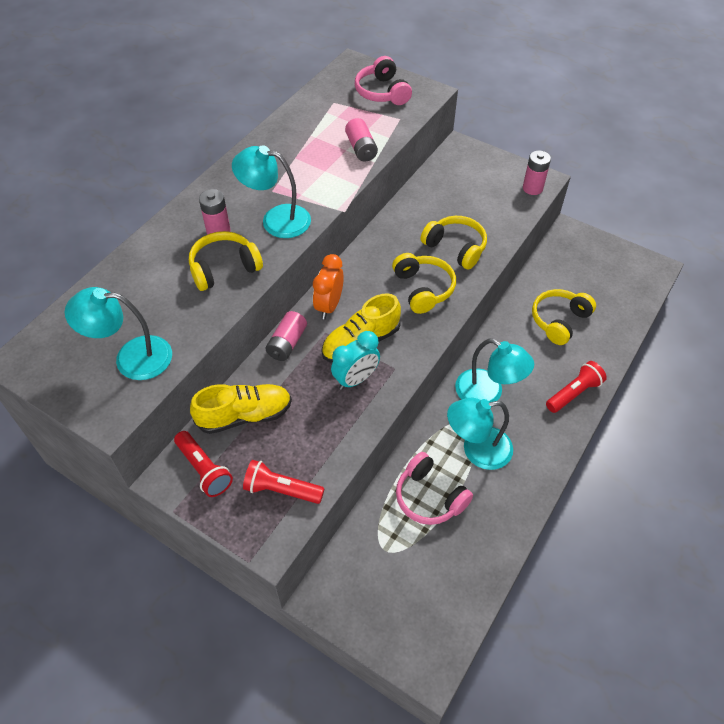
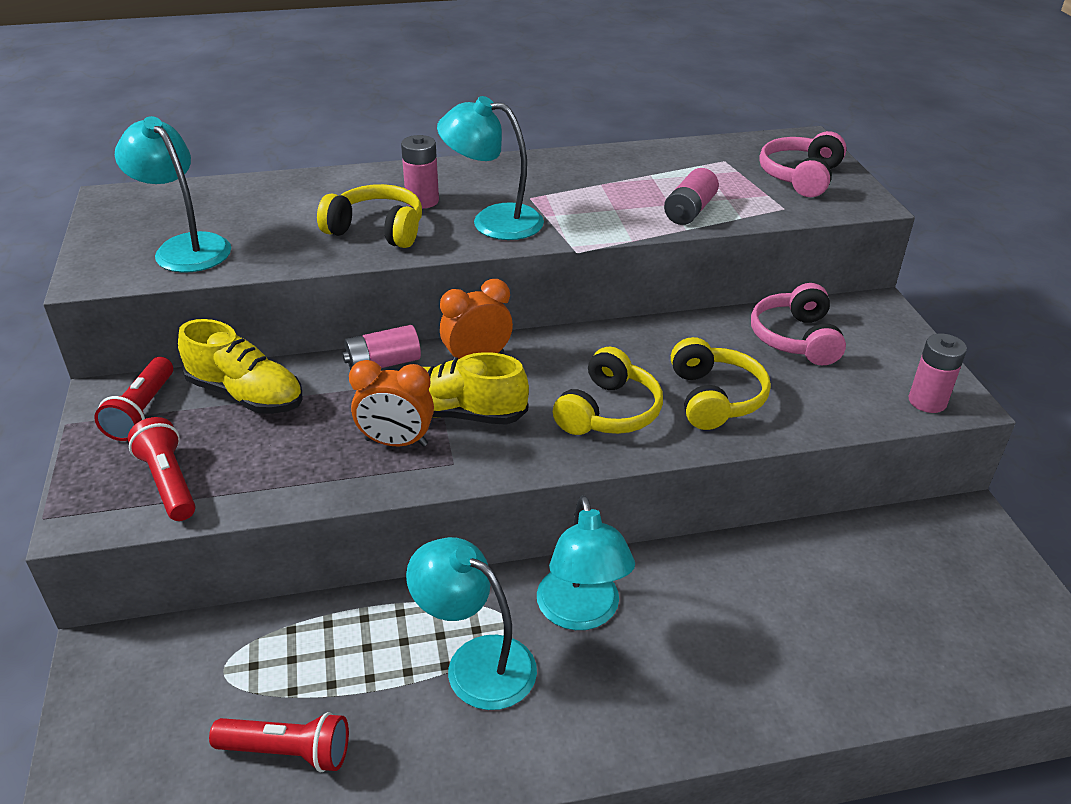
camera: 45 degrees right, 15 degrees down
(276, 219) = (493, 221): turquoise lamp -> turquoise lamp turned 45 degrees counterclockwise
(356, 379) = (396, 442): turquoise clock -> orange clock
(429, 497) = (348, 662): pink headphones -> pink headphones (796, 339)
(559, 321) = (805, 609): yellow headphones -> none
(573, 393) = (704, 709): red flashlight -> red flashlight (288, 751)

